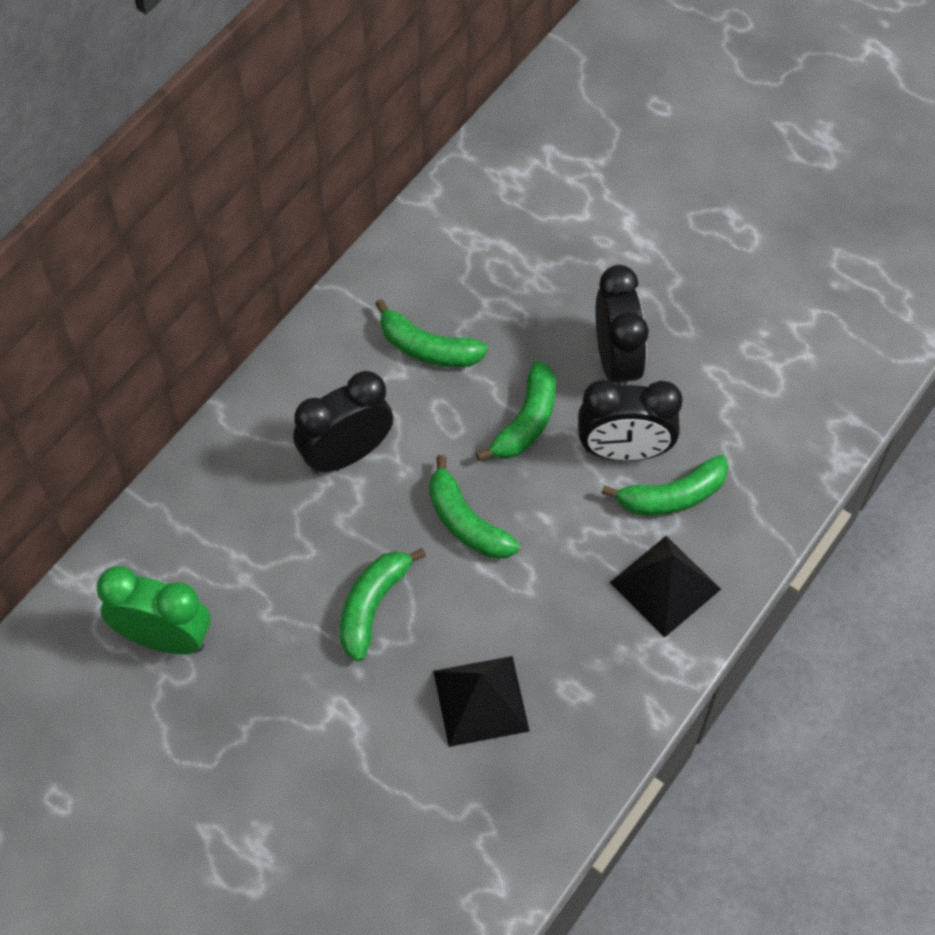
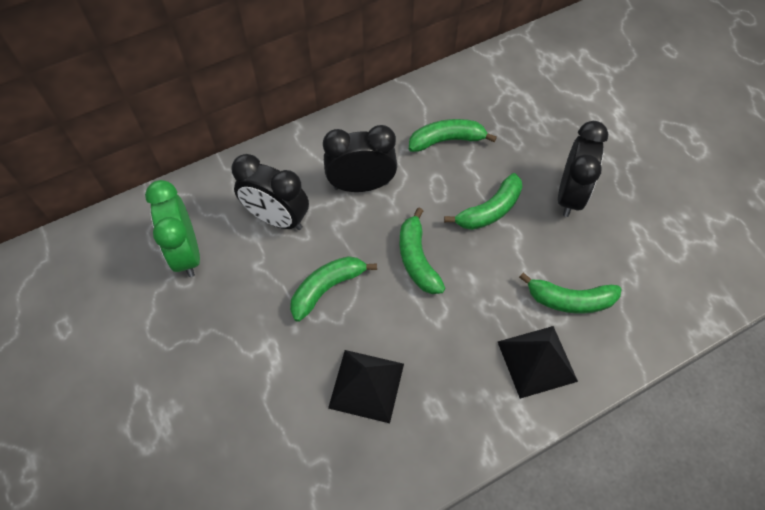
camera: 25 degrees right, 0 degrees up
(165, 638) = (186, 253): green clock -> green clock turned 150 degrees counterclockwise
(427, 348) = (446, 140): green banana -> green banana turned 120 degrees clockwise
(624, 451) = (548, 256): black clock -> black clock (277, 219)

